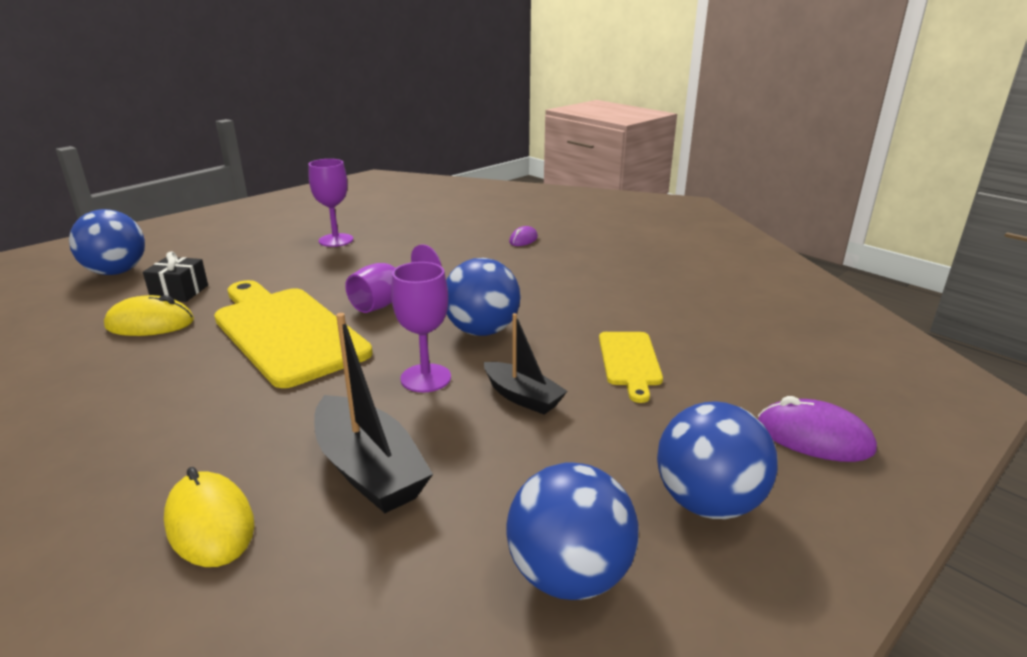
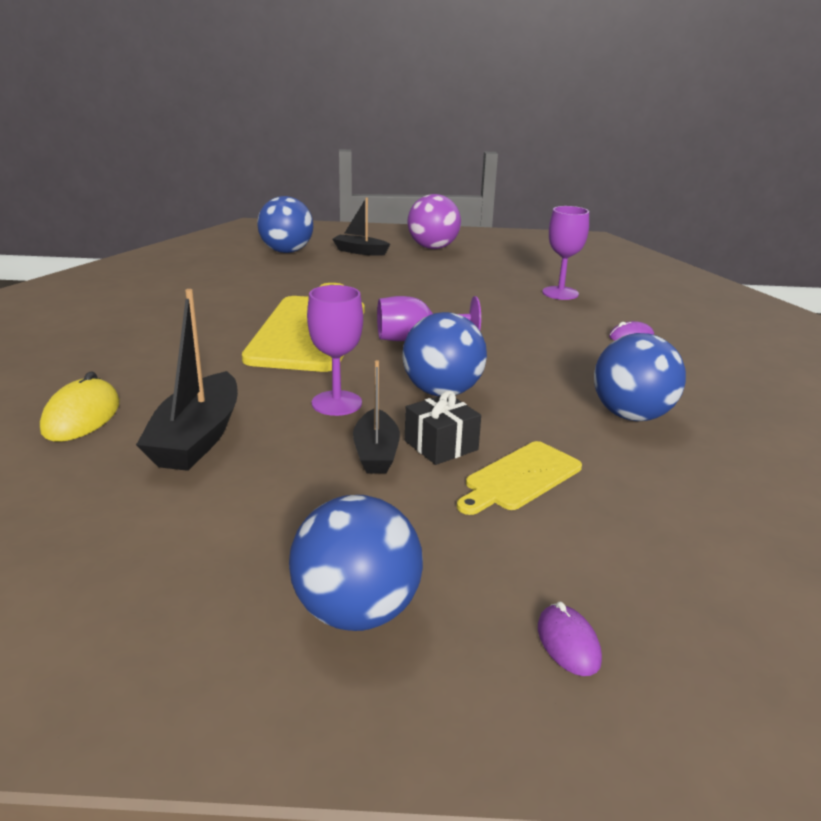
camera: 45 degrees right, 0 degrees up
(150, 324) = (248, 291): yellow mouse -> none
(179, 292) = (297, 278): black gift -> black gift (441, 445)
(198, 247) = (360, 251): none -> black boat
(261, 222) = (433, 248): none -> purple ball
(336, 240) = (462, 279): purple goblet -> purple goblet (560, 293)
(569, 575) = (176, 576): blue ball -> blue ball (631, 415)
(814, 437) = (568, 643): purple mouse -> purple mouse, size x0.59

